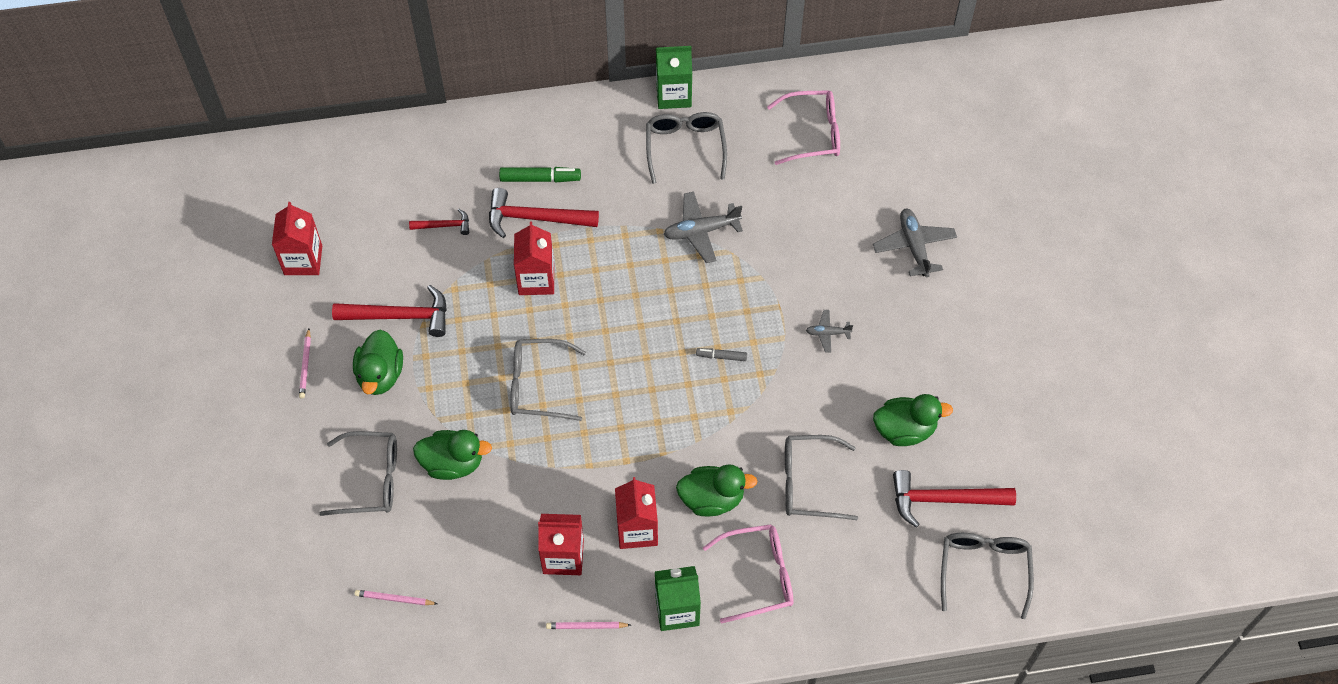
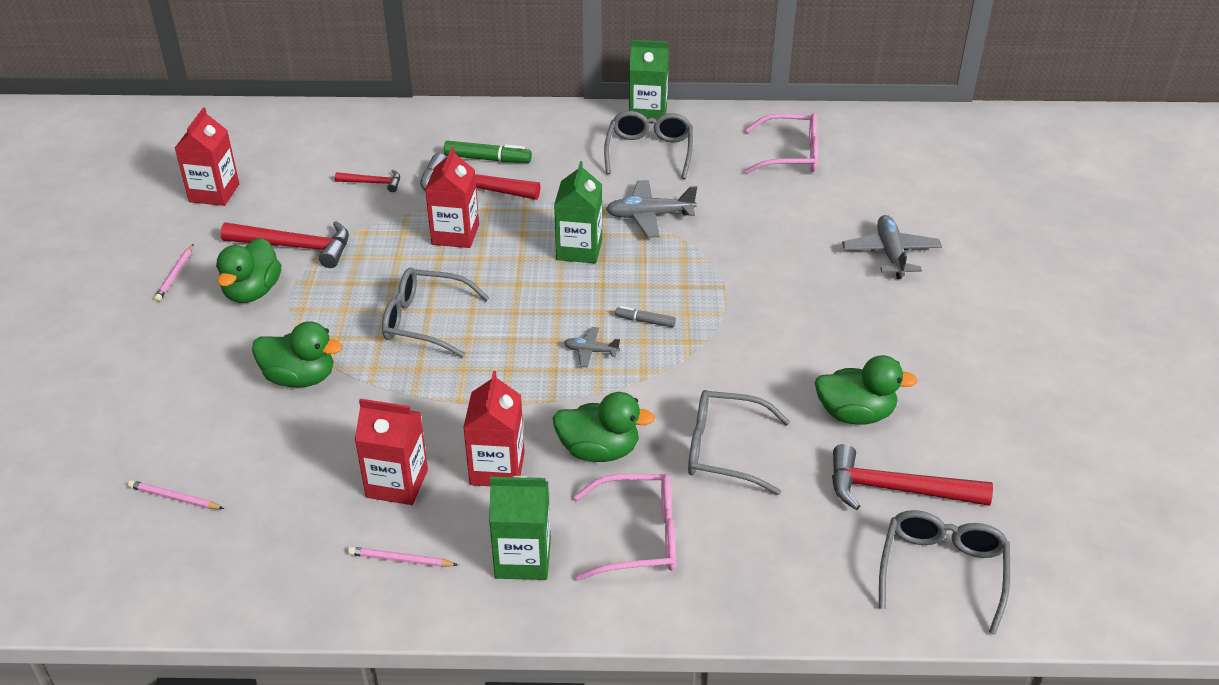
camera: 10 degrees right, 20 degrees down
(371, 479) = (200, 381): grey glasses -> none
(648, 281) = (579, 249): none -> green carton
(827, 333) = (775, 315): grey plane -> grey plane (591, 351)

